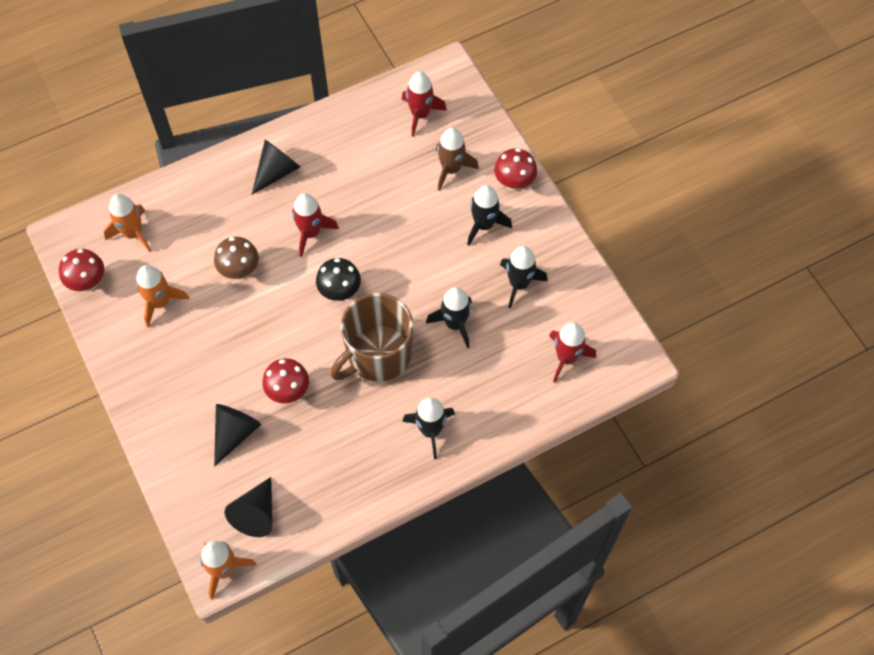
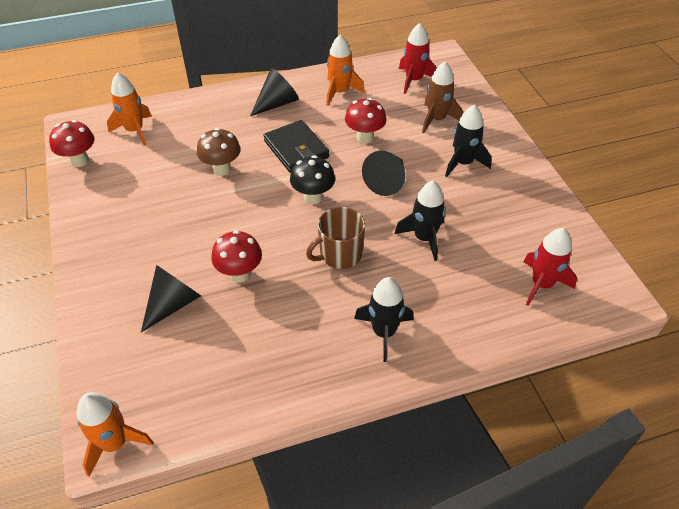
camera: 10 degrees right, 15 degrees down
(160, 302) = (139, 183): orange rocket -> orange rocket (340, 92)
(256, 514) = (170, 388): black cone -> black cone (387, 181)
(311, 233) = (296, 149): red rocket -> black wallet
(378, 355) = (340, 254): brown mug -> brown mug, size x0.63
(514, 183) = (495, 136): red mushroom -> red mushroom (364, 137)
(519, 284) = (494, 213): black rocket -> none

